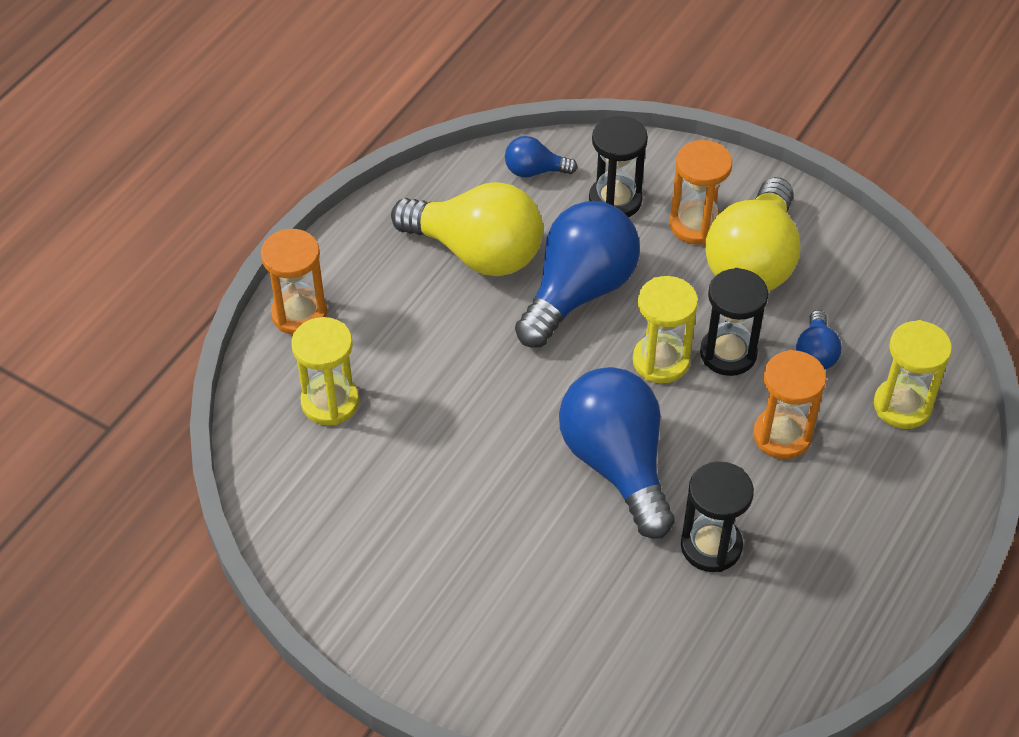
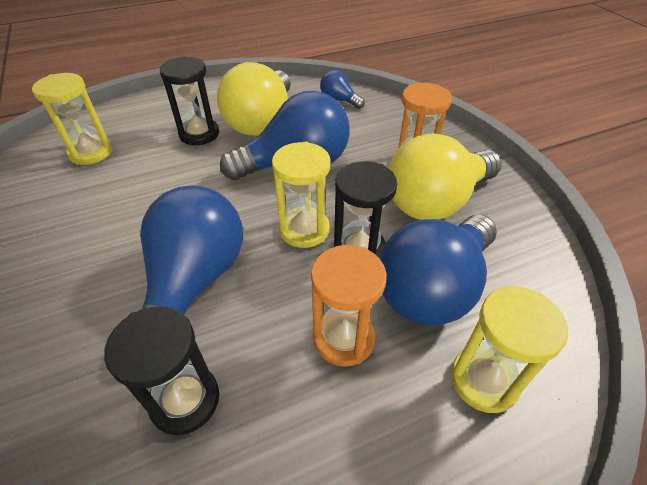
camera: 35 degrees right, 5 degrees down
(299, 314) = (138, 108): orange hourglass -> none
(477, 253) = (262, 121): yellow light bulb -> yellow light bulb turned 45 degrees clockwise
(615, 200) = (372, 130): black hourglass -> black hourglass (199, 134)
(815, 353) = (433, 287): blue light bulb -> blue light bulb, size x2.15

